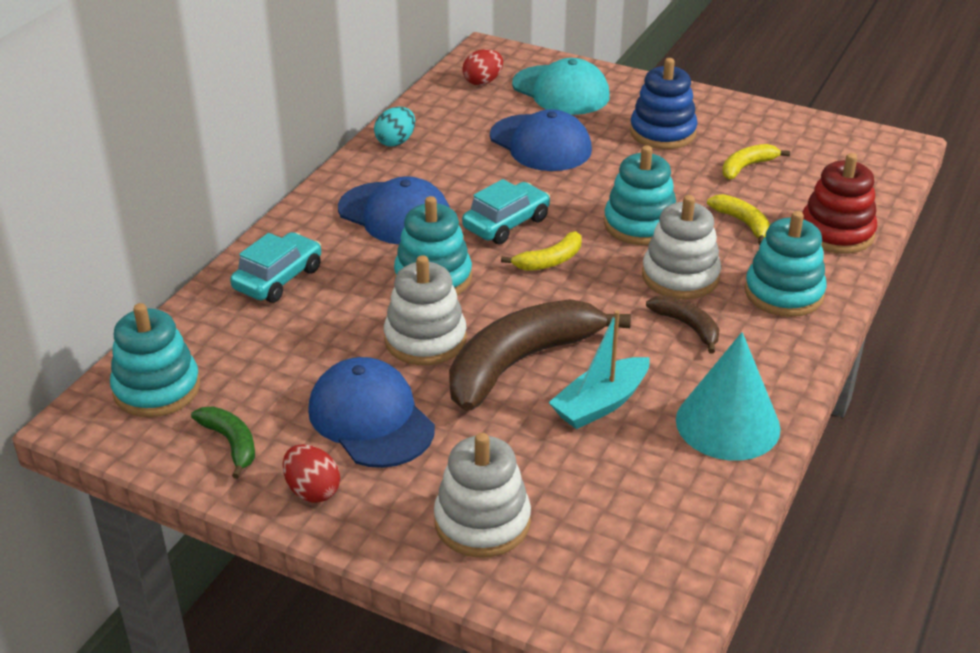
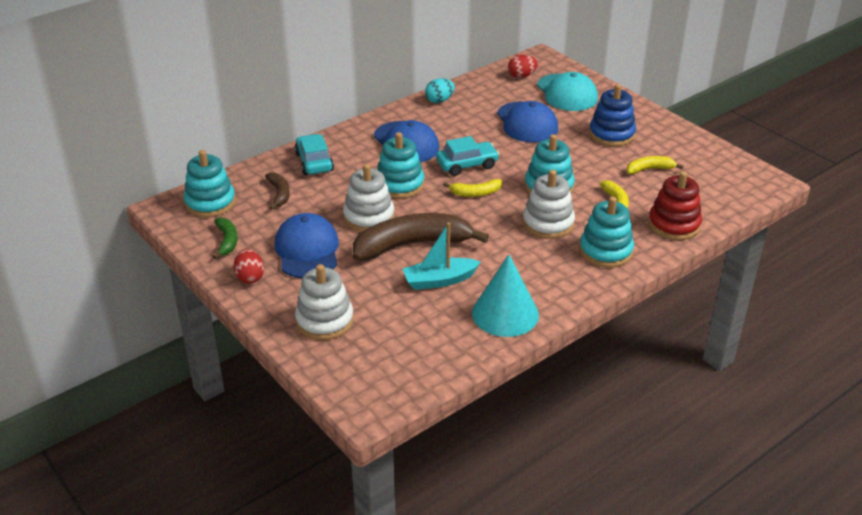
camera: 25 degrees right, 0 degrees up
(278, 279) = (314, 162): turquoise car -> turquoise car turned 75 degrees counterclockwise
(687, 326) = (528, 253): brown banana -> brown banana (279, 194)

